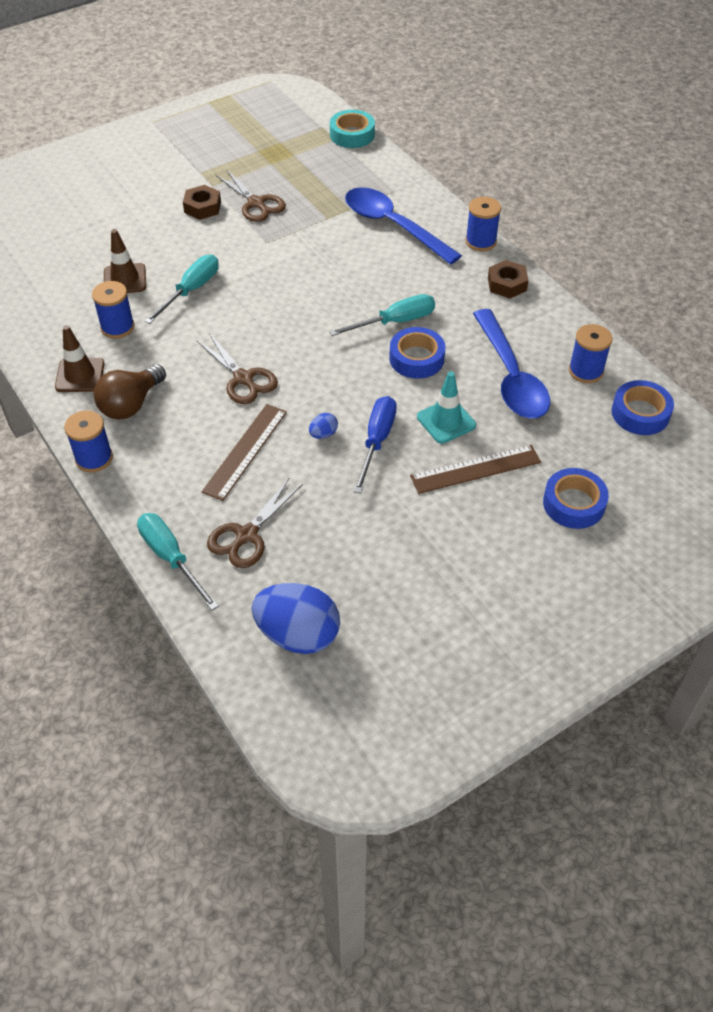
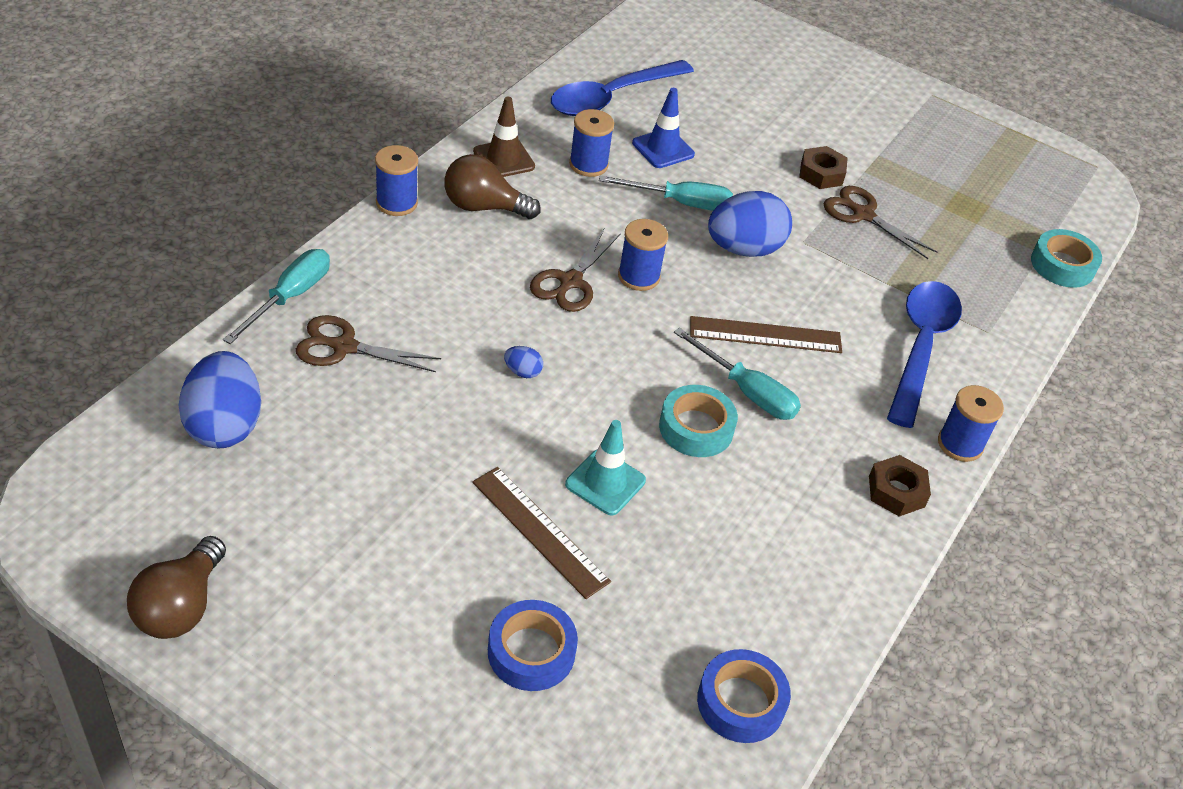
camera: 60 degrees right, 5 degrees down
(125, 279) = (663, 149): brown traffic cone -> blue traffic cone
(245, 451) = (463, 313): brown ruler -> brown ruler (765, 335)
(256, 203) = (863, 215): brown scissors -> brown scissors turned 105 degrees clockwise
(258, 274) = (744, 249): none -> blue egg
(377, 441) = (536, 423): blue screwdriver -> none
(416, 358) = (696, 428): blue tape -> turquoise tape
(471, 700) = (181, 606): none -> brown light bulb
(511, 376) = (722, 533): blue spoon -> blue spoon (612, 97)
(585, 371) = (785, 618): blue spool -> blue spool (638, 276)

